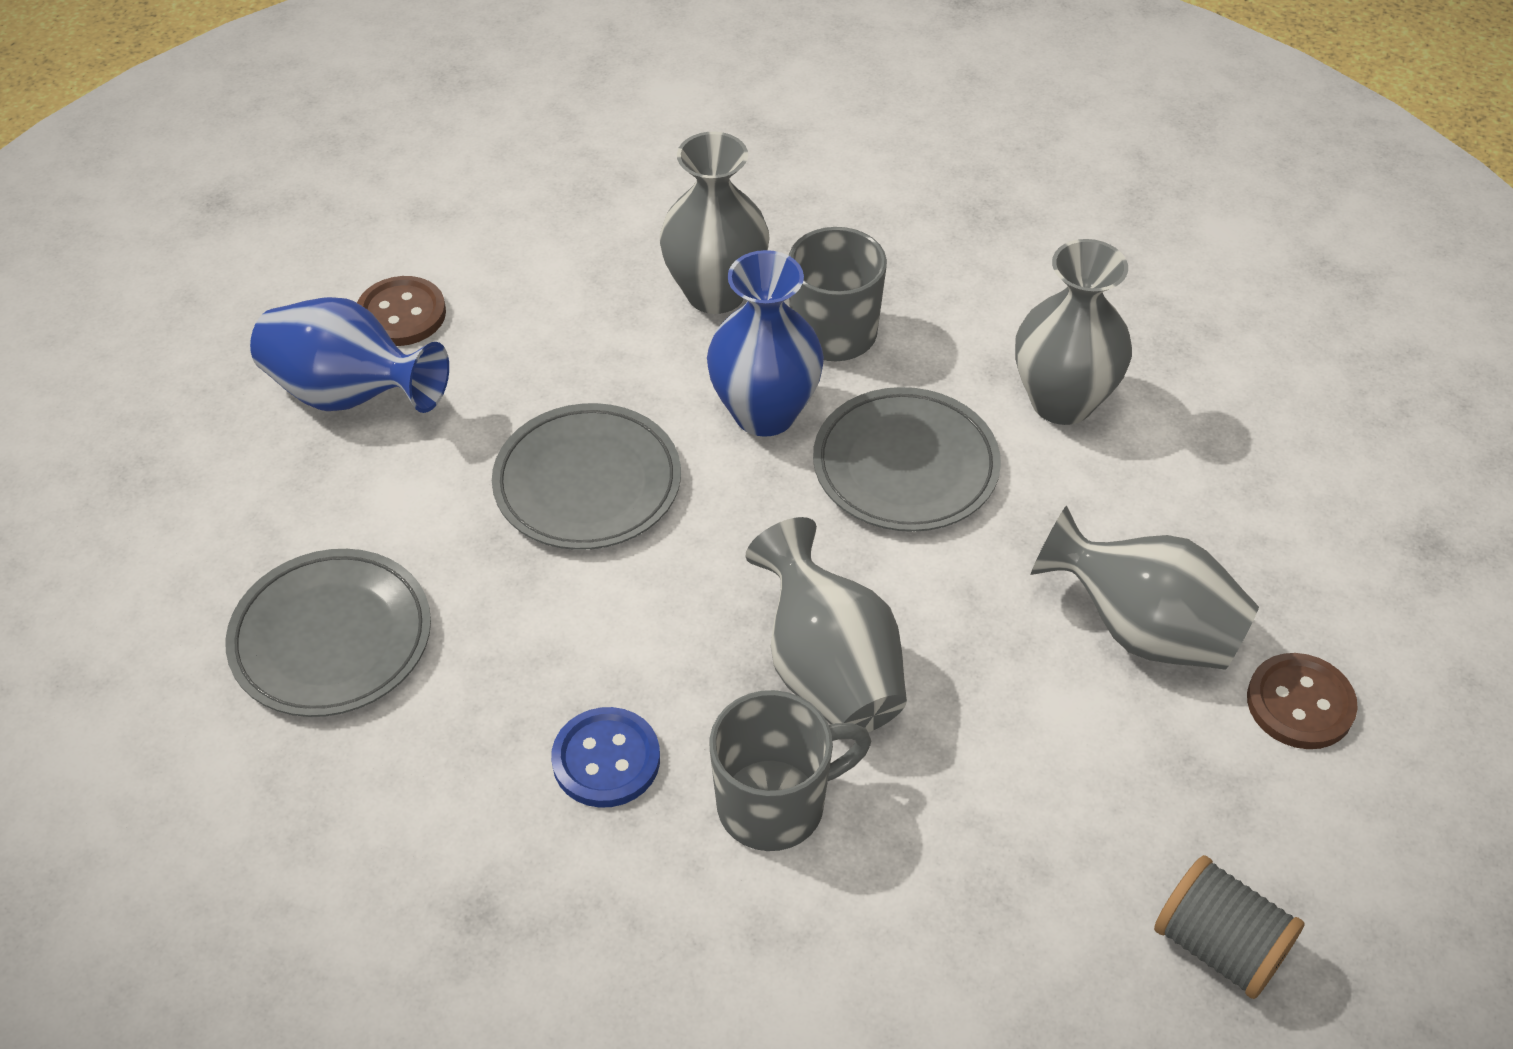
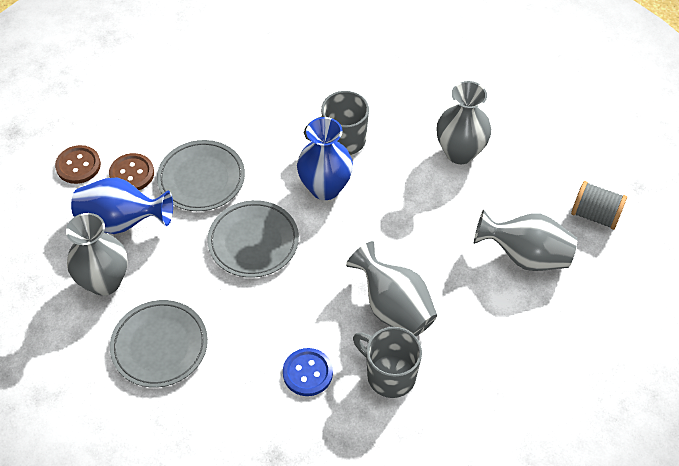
camera: 15 degrees left, 5 degrees up
(715, 293) = (282, 130): grey vase -> grey vase (104, 281)
(775, 804) = (389, 375): grey mug -> grey mug turned 105 degrees counterclockwise
(905, 466) = (398, 200): grey plate -> grey plate (201, 178)
(1218, 945) = (594, 391): grey spool -> grey spool (595, 215)
(1300, 703) = (601, 275): brown button -> brown button (78, 165)

